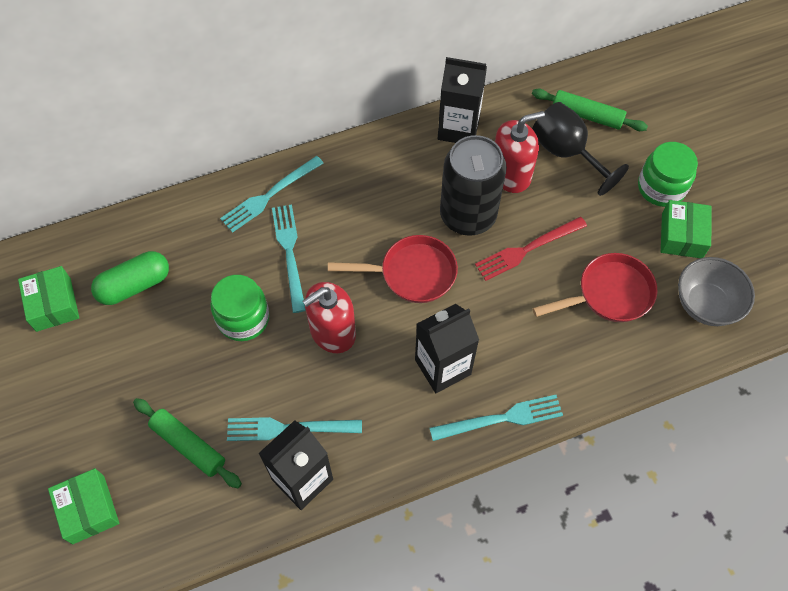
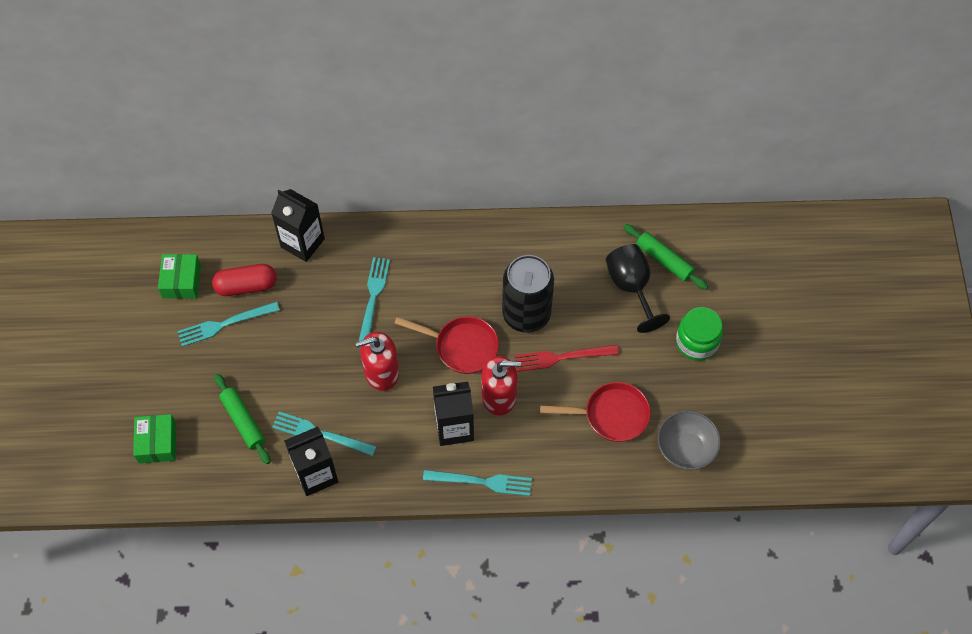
camera: 20 degrees right, 0 degrees up
(134, 285) = (246, 286): green capsule -> red capsule
(243, 318) = (318, 339): green jar -> none
(270, 195) = (376, 246): turquoise fork -> turquoise fork (225, 324)
(458, 128) = (551, 237): black carton -> black carton (302, 243)
(510, 174) = (576, 291): red soap dispenser -> red soap dispenser (499, 396)
(682, 235) = (694, 388): green box -> none

